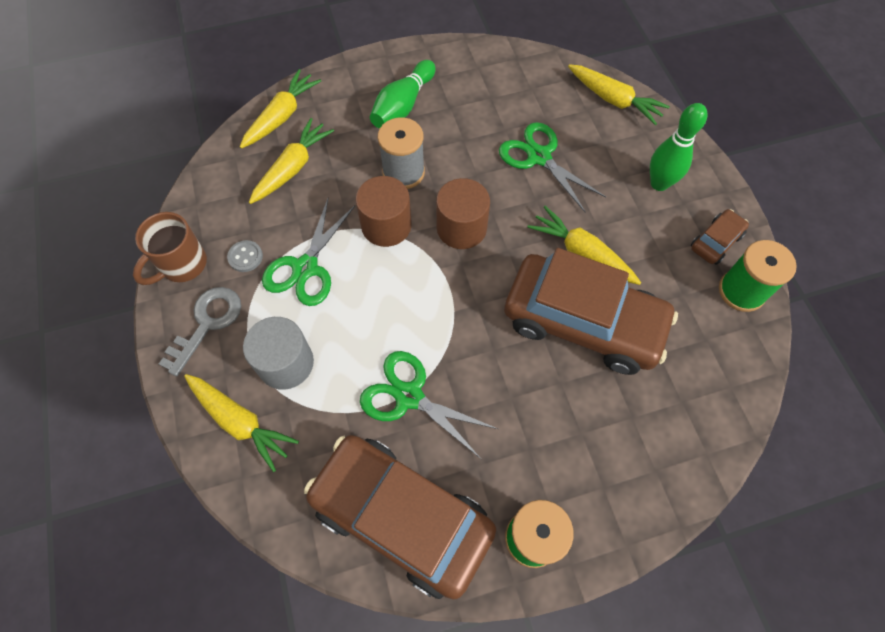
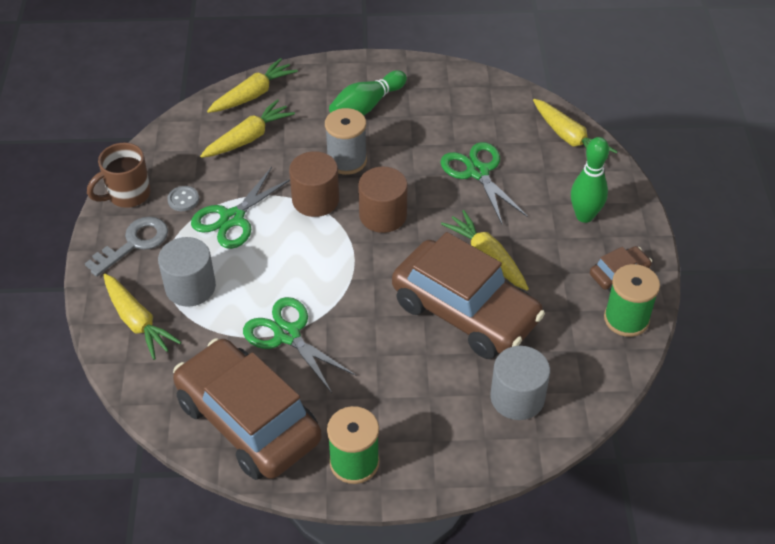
camera: 15 degrees right, 15 degrees down
(670, 411) = (517, 397): none -> grey cylinder

